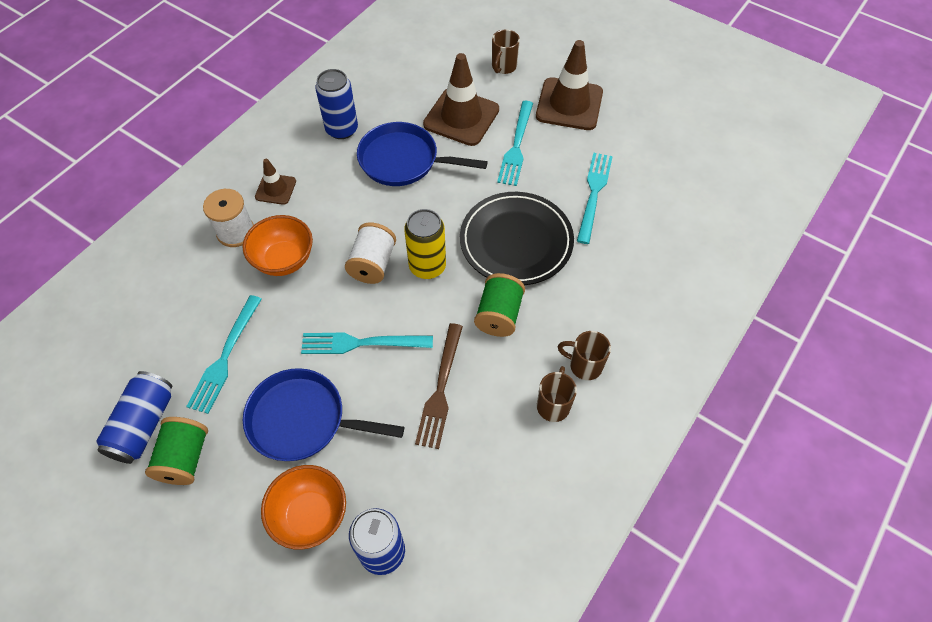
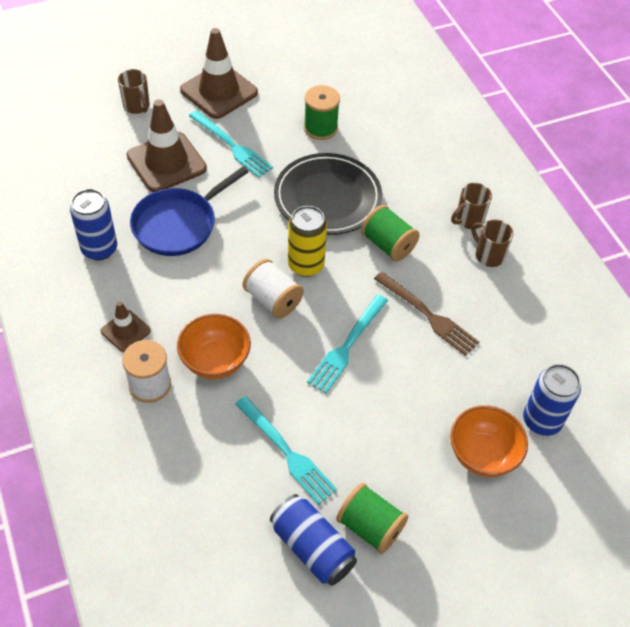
camera: 60 degrees left, 5 degrees down
(303, 420) = (392, 421): blue pan -> none
(594, 193) = (320, 128): turquoise fork -> green spool

